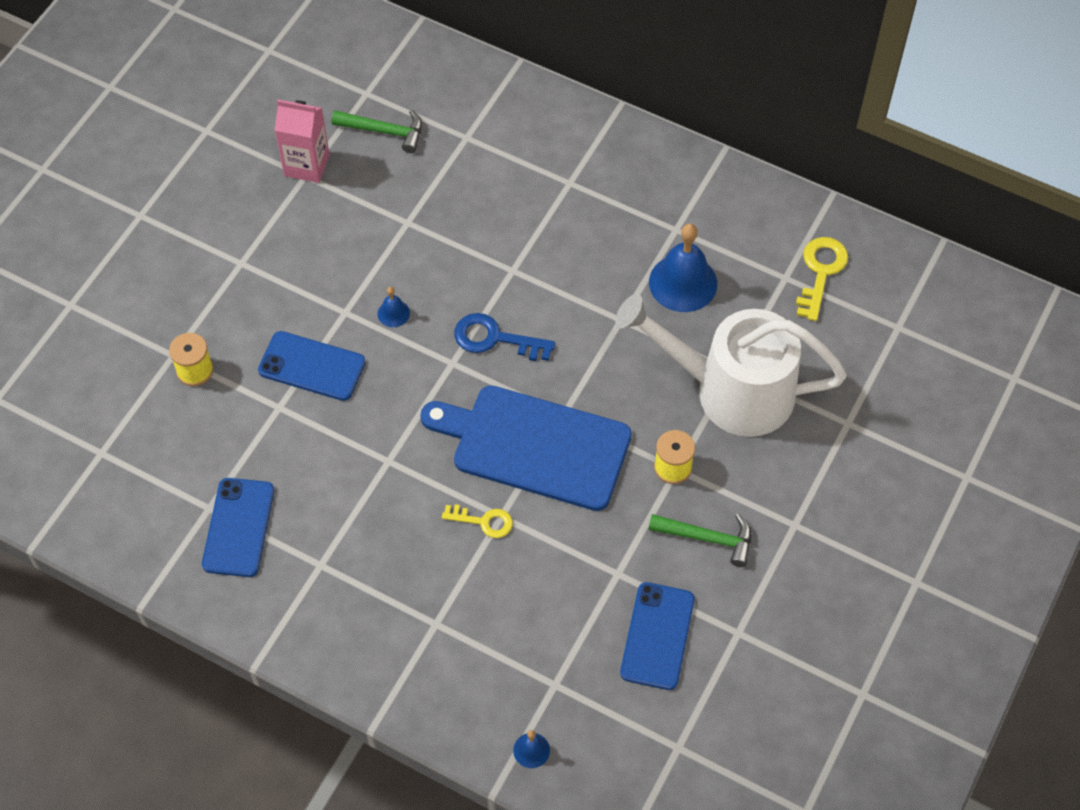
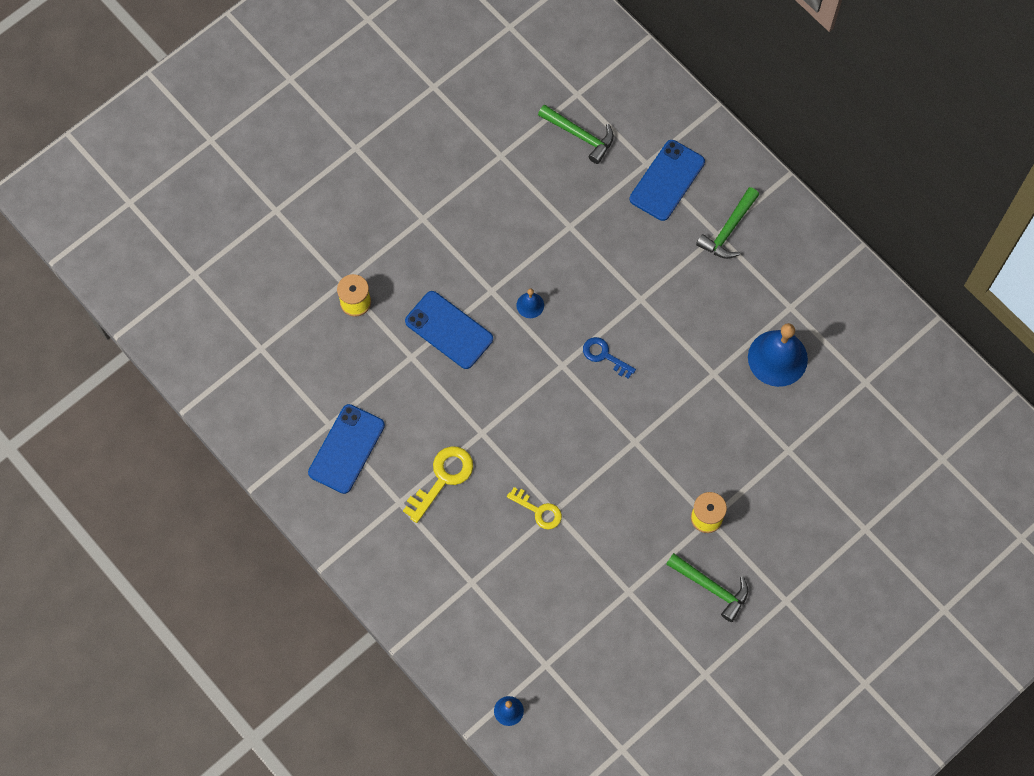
camera: 20 degrees right, 10 degrees up
(307, 165) = (505, 146): pink carton -> none
(495, 339) = (604, 356): blue key -> blue key, size x0.66
(534, 446) = (602, 460): blue cutting board -> none
(579, 174) = (728, 229): none -> green hammer
(657, 636) = (640, 654): blue phone -> blue phone (667, 180)
(729, 391) = (778, 467): white watering can -> none
(820, 272) = (897, 387): yellow key -> yellow key (442, 479)

